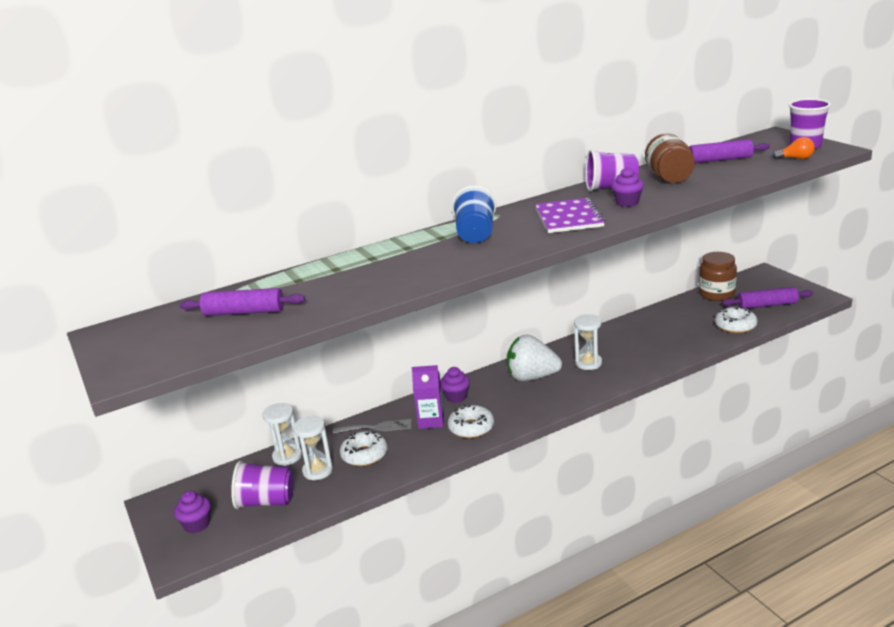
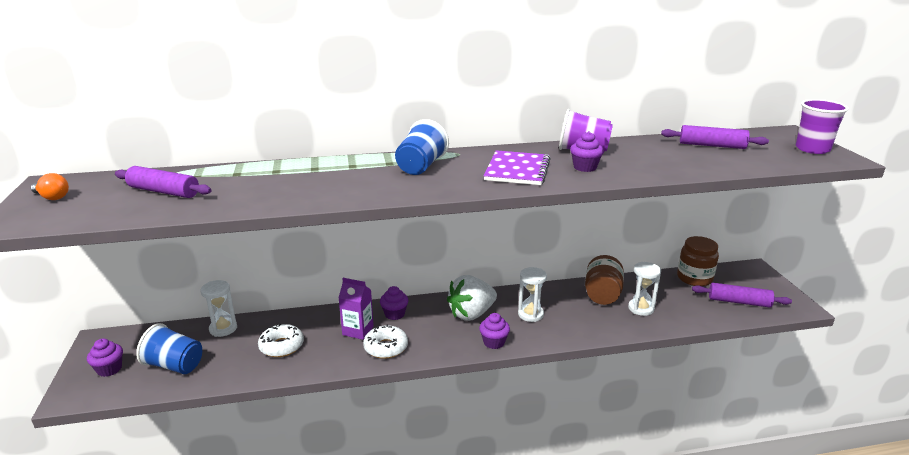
camera: 15 degrees right, 0 degrees up
(266, 502) = (175, 365): purple cup -> blue cup
(318, 471) = (235, 349): white hourglass -> white hourglass (641, 308)
(376, 427) = (310, 323): grey fork -> none
(532, 377) = (471, 314): white strawberry -> white strawberry turned 60 degrees counterclockwise
(571, 396) = (494, 342): none -> purple cupcake
(669, 178) = (647, 152): brown jar -> brown jar (602, 295)
(735, 326) = (694, 315): white donut -> none
(796, 159) = (792, 159): orange light bulb -> orange light bulb (52, 197)

